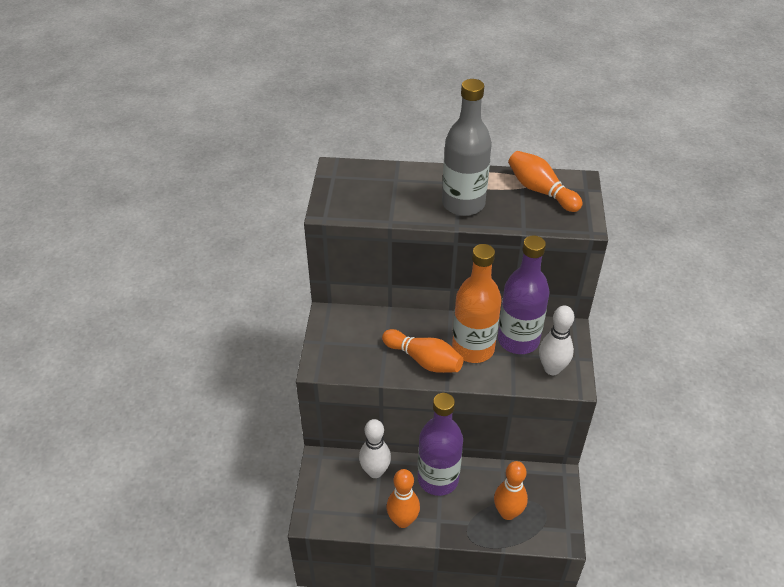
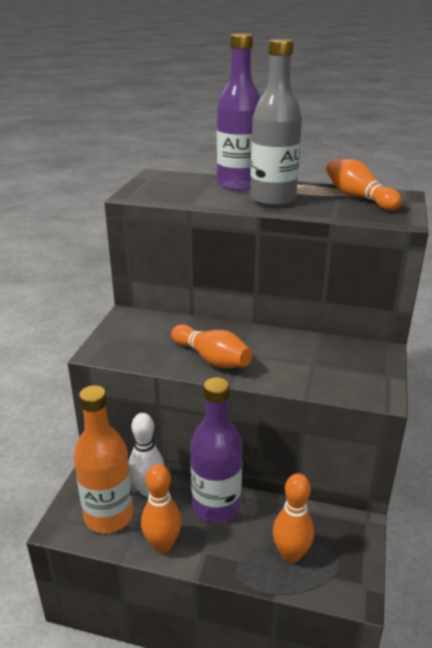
camera: 10 degrees right, 15 degrees down
(473, 348) = (269, 355): orange bottle -> orange bottle (109, 516)
(518, 340) = (322, 353): purple bottle -> purple bottle (238, 185)
(552, 369) = (356, 381): white bowling pin -> none

